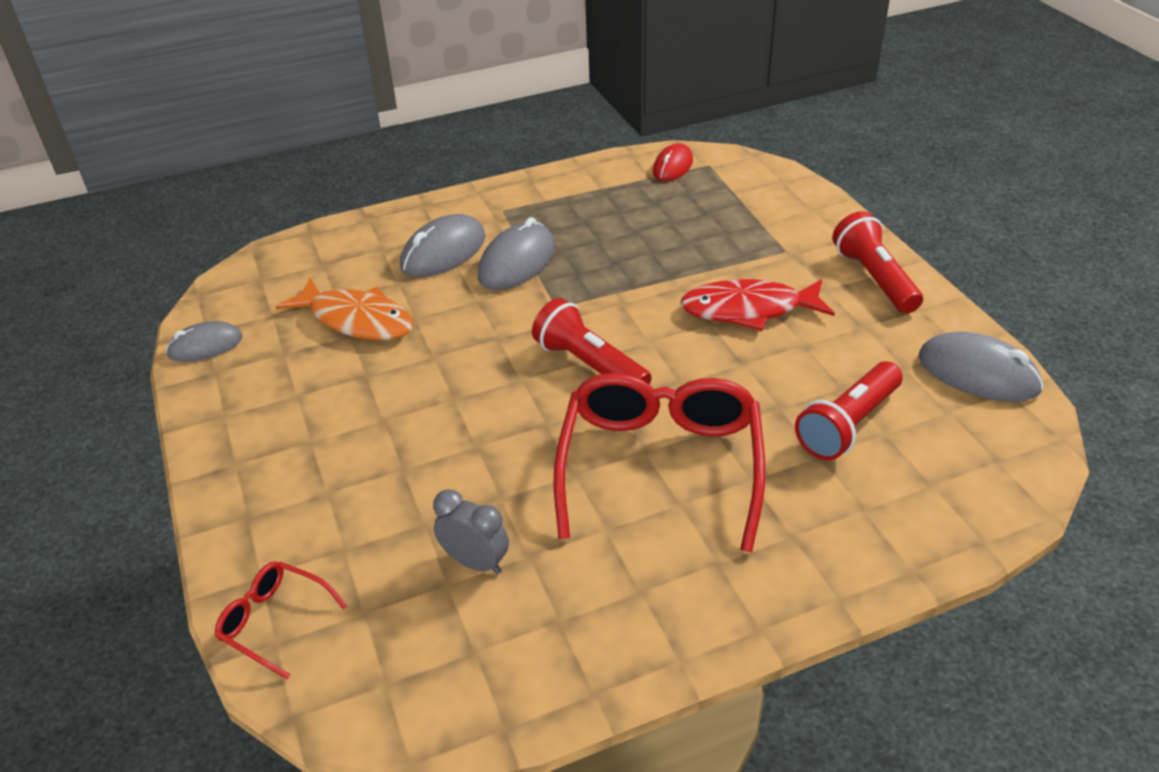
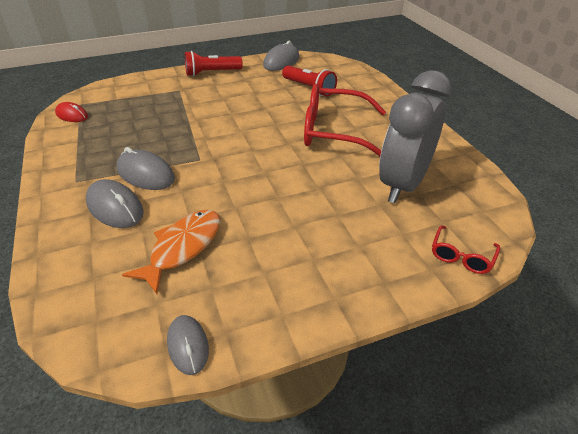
camera: 90 degrees left, 0 degrees up
(475, 562) = (403, 185): grey clock -> grey clock, size x2.33
(589, 365) = (257, 149): red flashlight -> none
(748, 309) = (224, 103): red fish -> none

